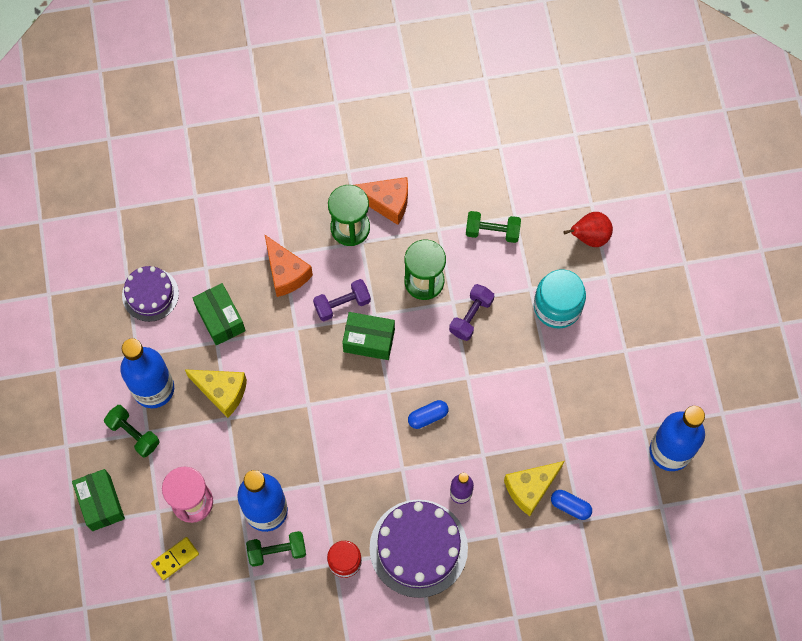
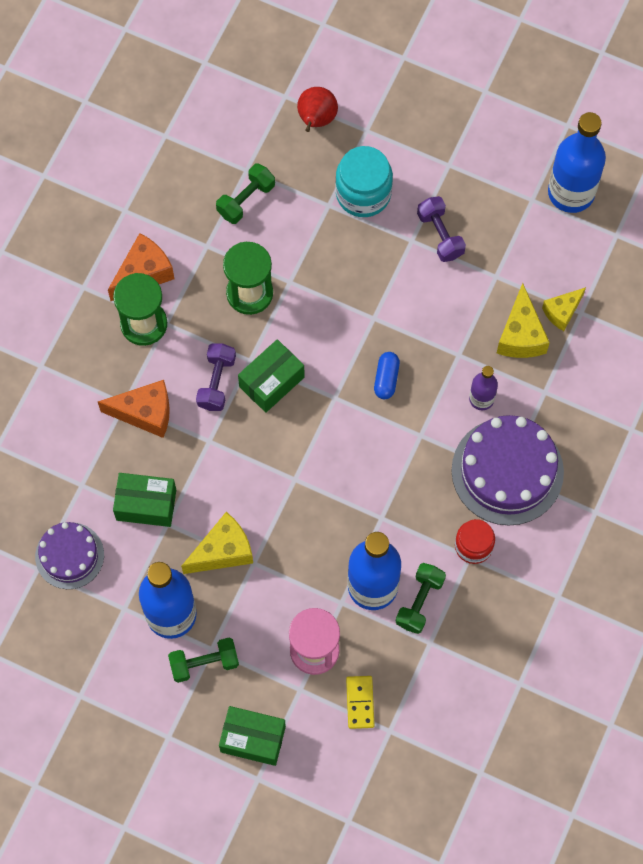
camera: 55 degrees left, 0 degrees up
(471, 316) = (316, 275): purple dumbbell -> purple dumbbell (440, 235)
(570, 506) = (562, 312): blue capsule -> yellow cheese

